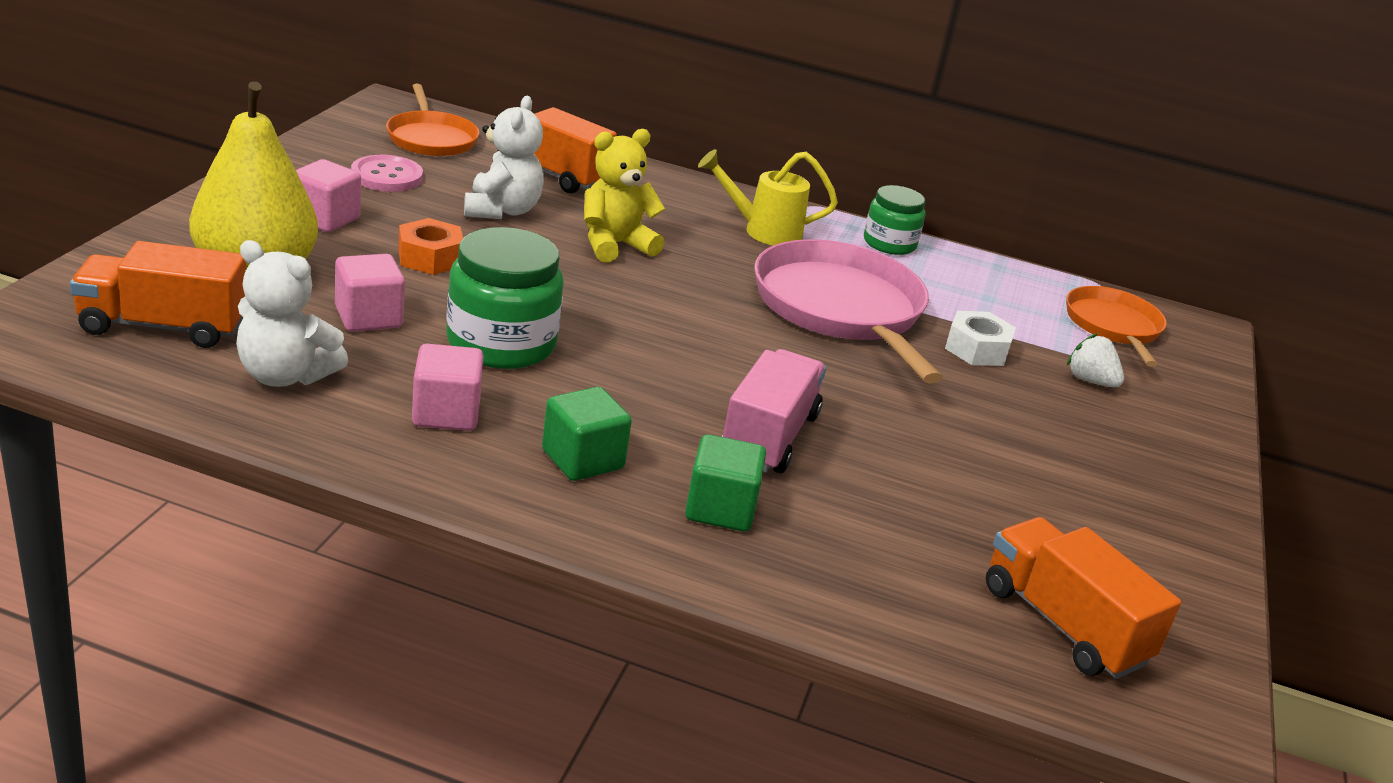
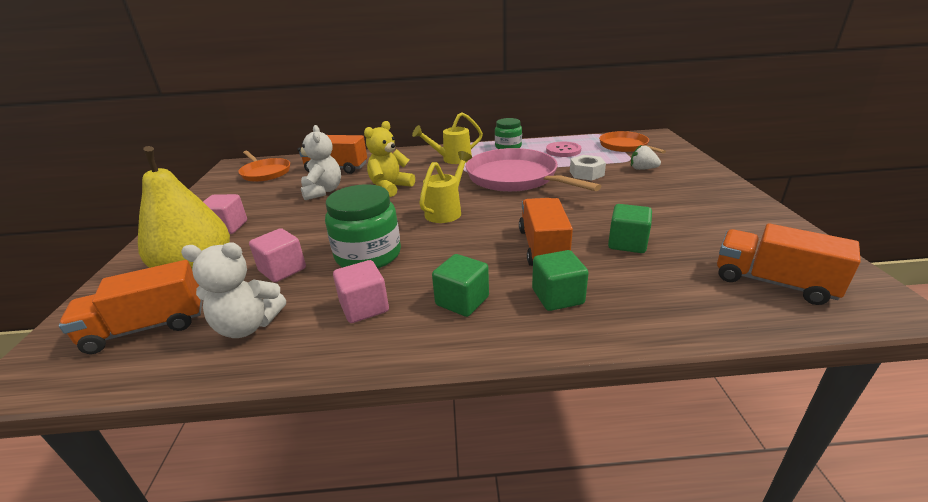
camera: 15 degrees left, 0 degrees up
(387, 176) = (251, 196): pink button -> pink button (563, 150)
(430, 258) = (299, 226): orange nut -> none
(673, 321) = (447, 211): none -> yellow watering can
(769, 437) = (543, 247): pink truck -> orange truck
(908, 485) = (627, 243): none -> green cube

